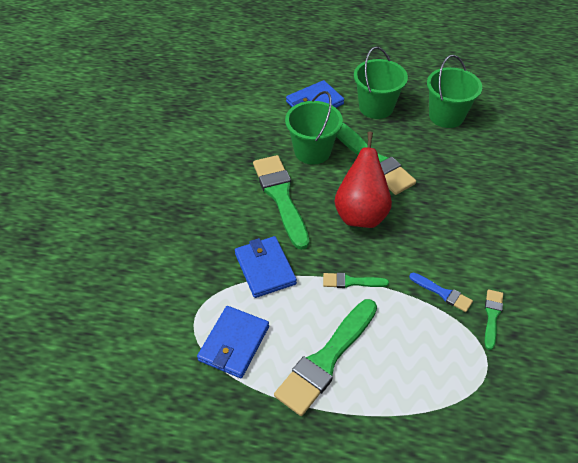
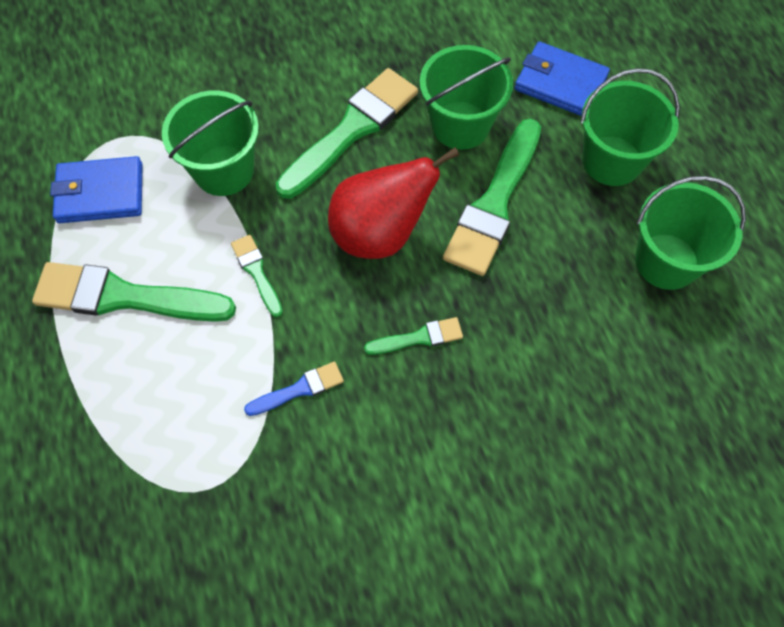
camera: 60 degrees right, 15 degrees up
(265, 269) = (224, 170): blue wallet -> green bucket
(443, 293) = (299, 389): blue brush -> blue brush turned 120 degrees counterclockwise
(492, 316) = (293, 467): green brush -> green brush (419, 338)

